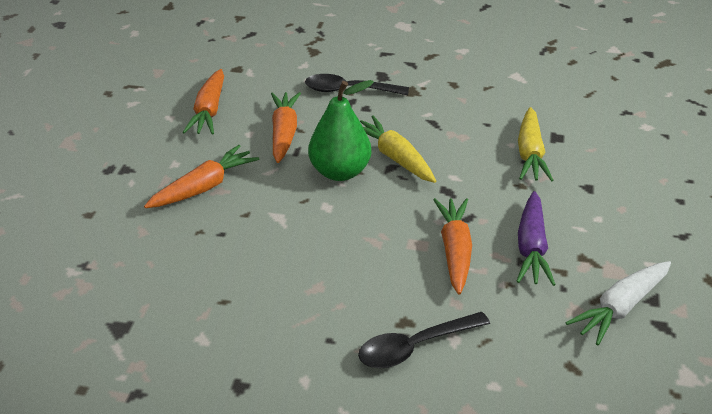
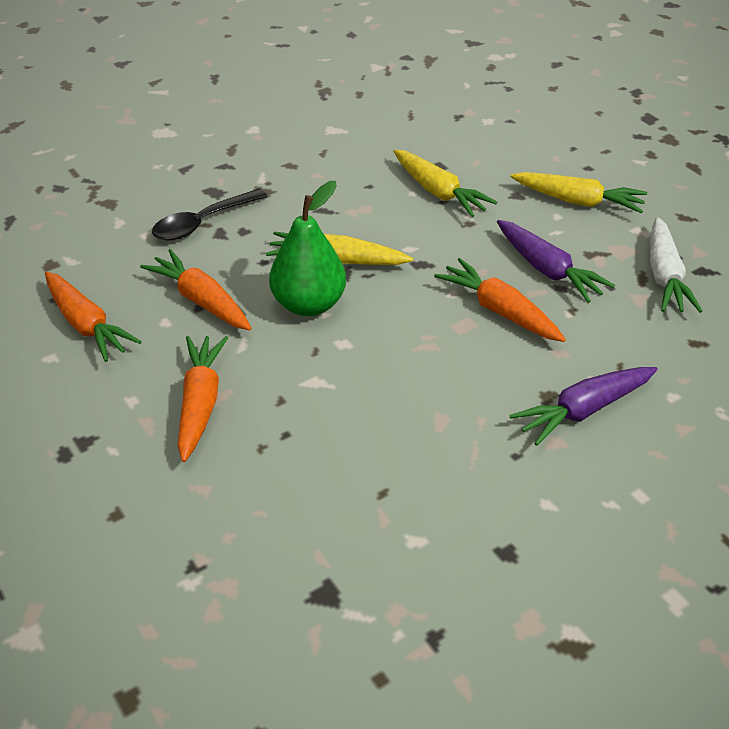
camera: 45 degrees left, 5 degrees up
(414, 347) = (583, 410): black spoon -> purple carrot
(631, 218) = (578, 201): none -> yellow carrot

